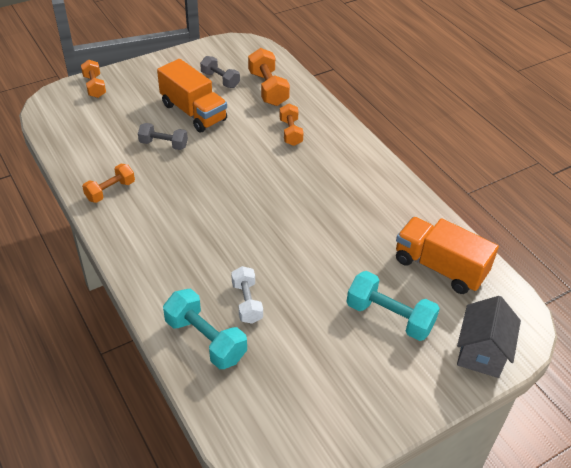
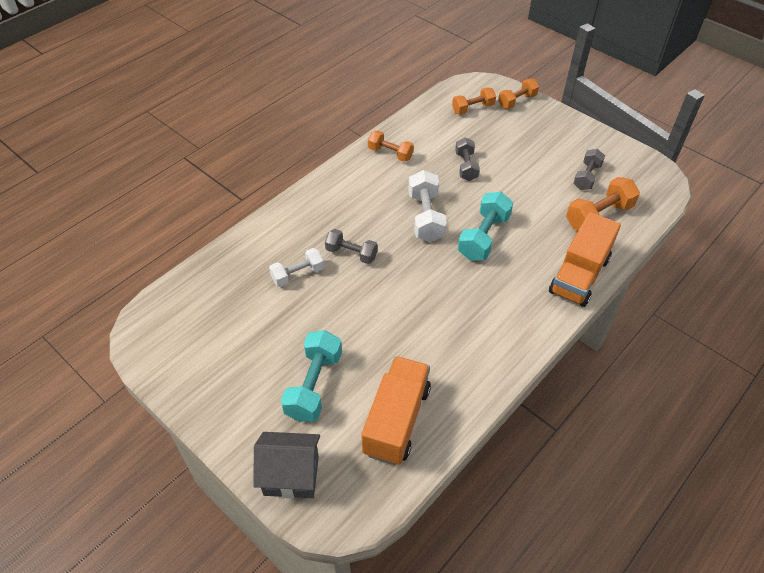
camera: 75 degrees right, 5 degrees up
(193, 112) = (523, 172): orange truck -> orange truck (579, 275)
(205, 340) = (250, 258): turquoise dumbbell -> turquoise dumbbell (483, 237)
(215, 189) = (425, 217): none -> white dumbbell
(237, 254) = (351, 253): none -> grey dumbbell
(290, 132) = (539, 251): orange dumbbell -> orange dumbbell (473, 108)

